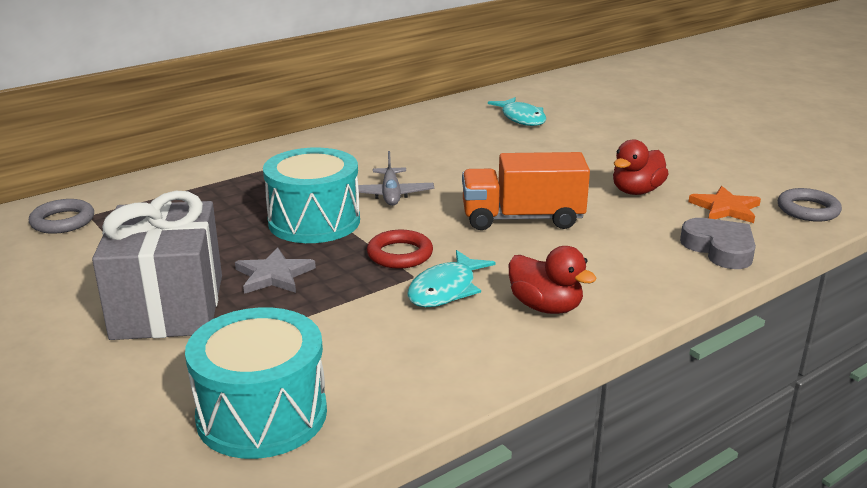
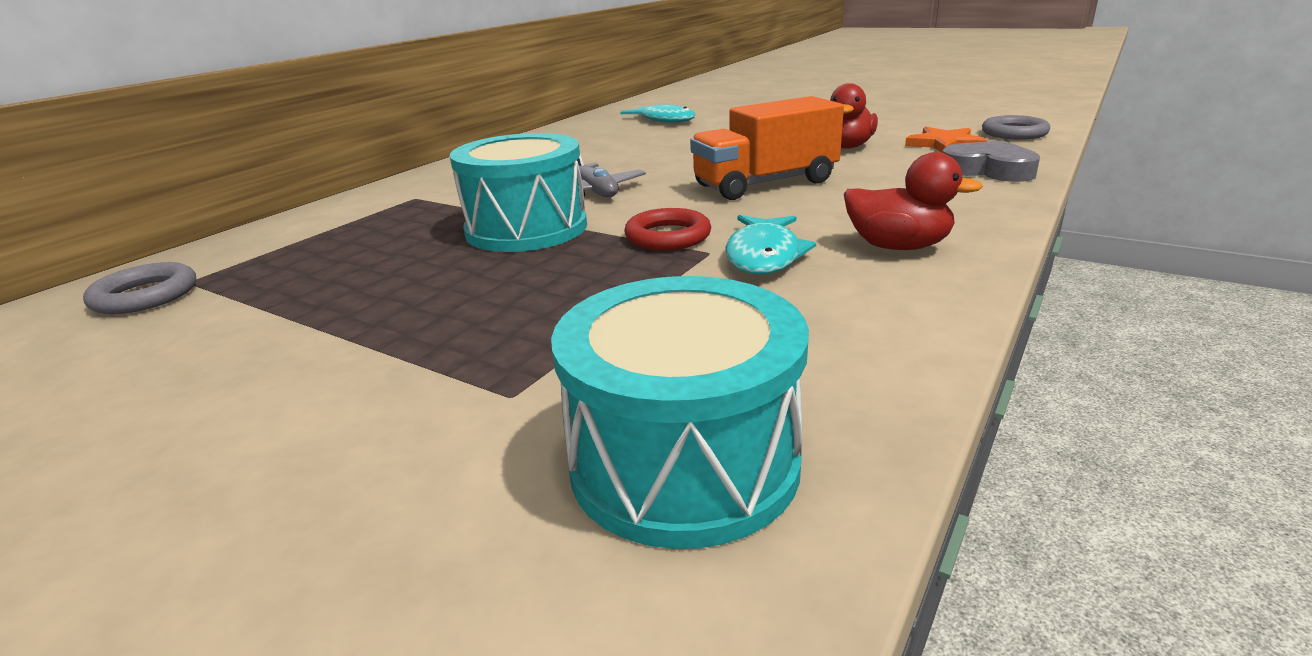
camera: 20 degrees left, 0 degrees up
(168, 307) = (394, 357): grey gift -> none
(274, 275) = (525, 288): grey star -> none

